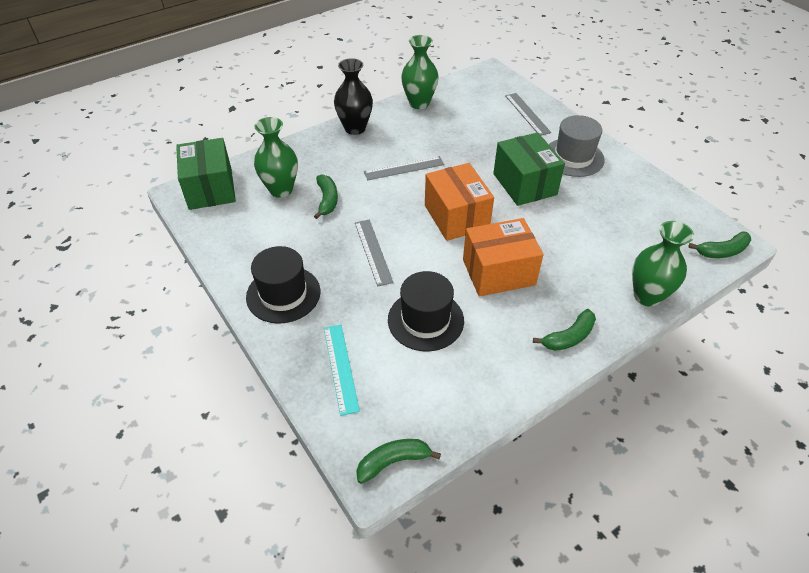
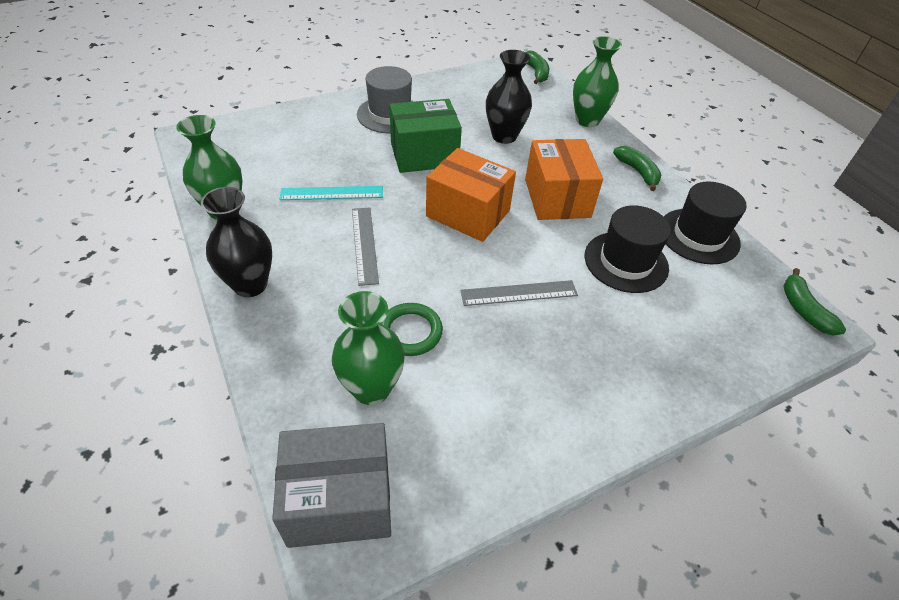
camera: 85 degrees left, 0 degrees up
(210, 189) = (339, 499): green box -> grey box
(283, 294) = (592, 393): black hat -> black hat (698, 236)
(327, 200) = (410, 332): green banana -> green ring
(340, 368) = (701, 341): turquoise ruler -> turquoise ruler (332, 193)
(456, 217) = (468, 213): orange box -> orange box turned 45 degrees clockwise
(527, 114) = (297, 127): grey ruler -> none
(579, 232) = (504, 136): none -> black vase

